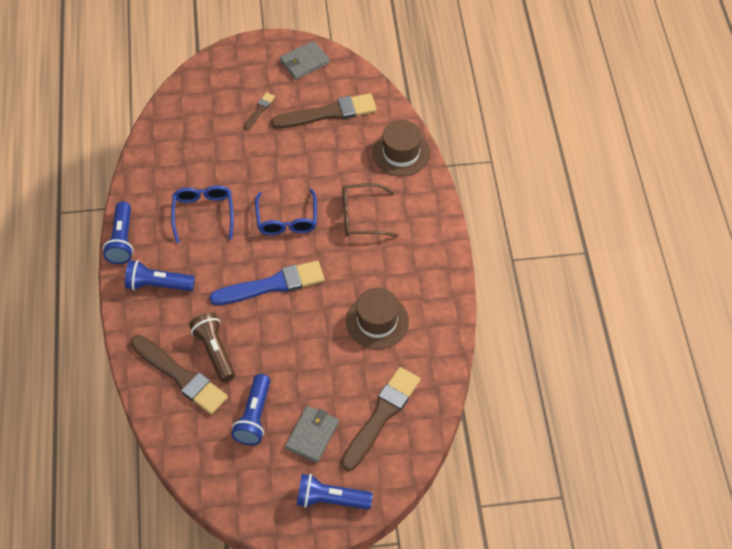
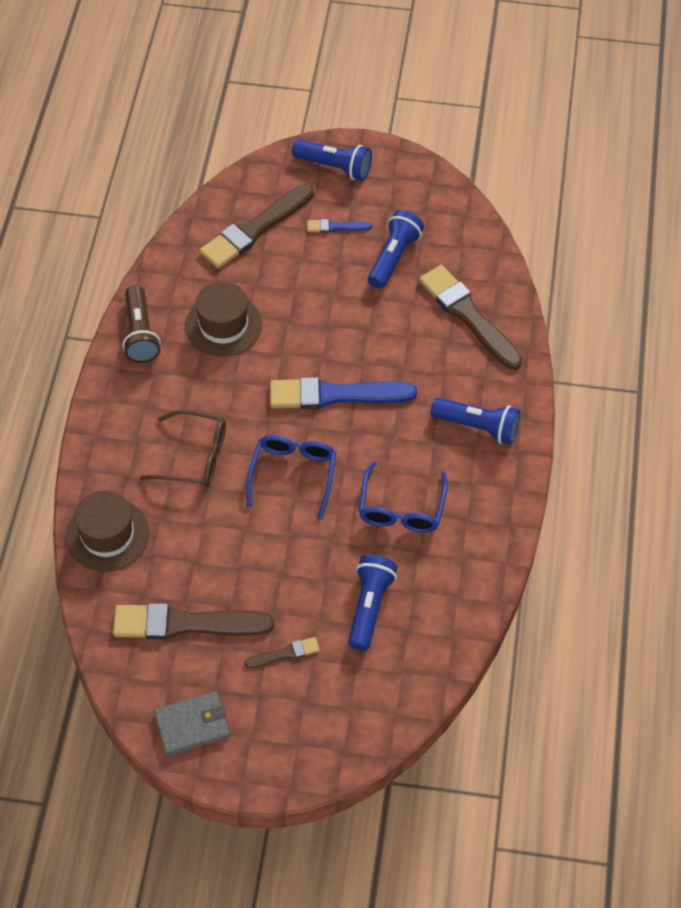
camera: 165 degrees left, 0 degrees up
(122, 240) = (516, 496): blue flashlight -> blue flashlight (369, 607)
(214, 351) = (423, 334): brown flashlight -> brown flashlight (140, 334)
(259, 110) = (285, 653): brown brush -> brown brush turned 150 degrees counterclockwise
(312, 435) = (336, 227): grey wallet -> blue brush

